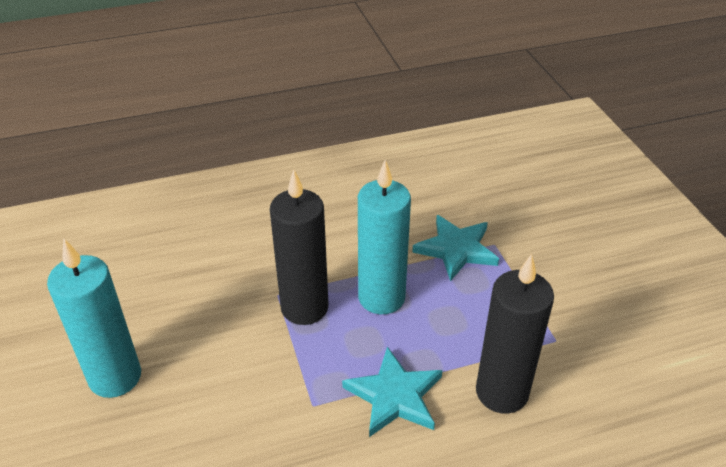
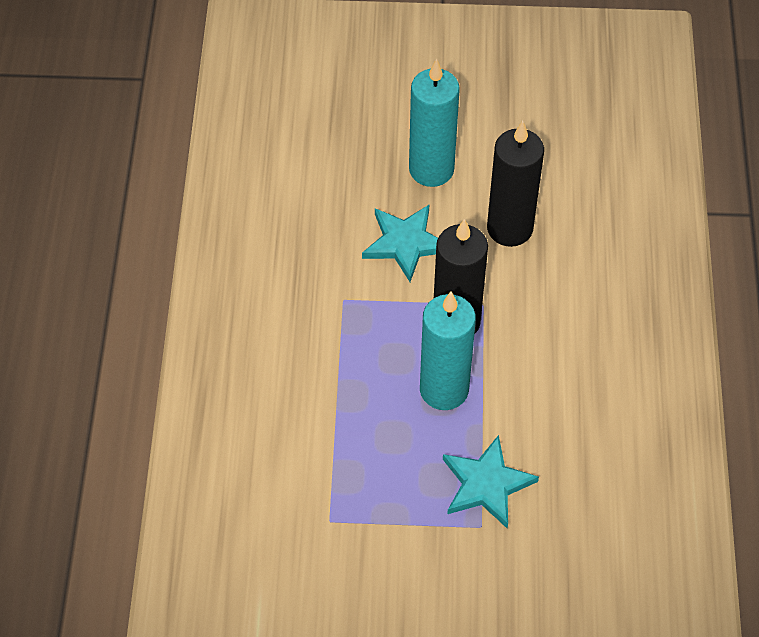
camera: 110 degrees right, 15 degrees up
(395, 396) = (326, 361): turquoise star -> turquoise star (405, 243)
(501, 392) = (293, 446): black candle -> black candle (509, 228)

